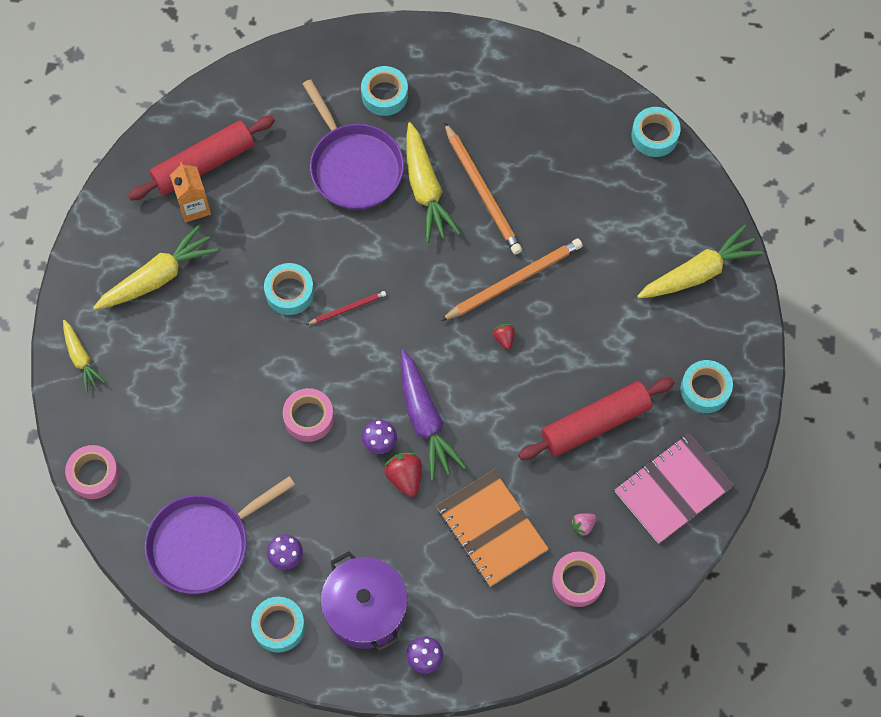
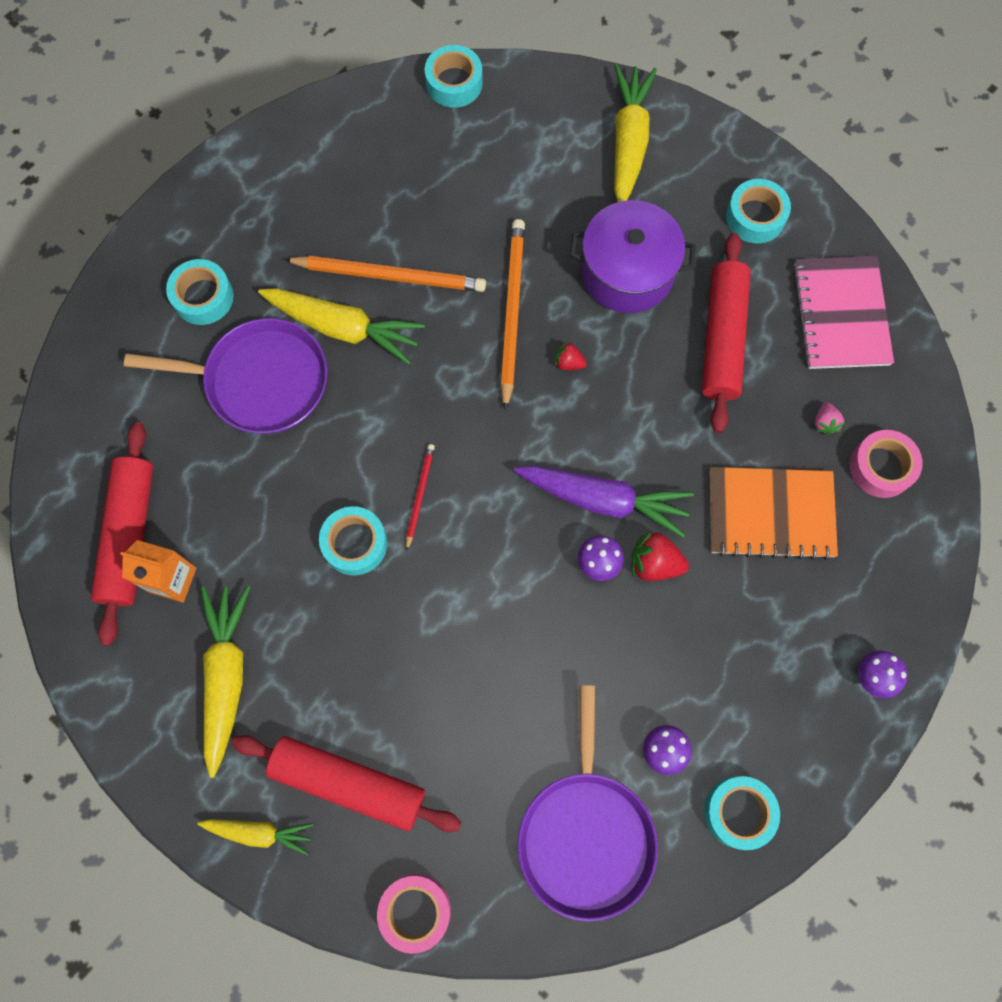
camera: 55 degrees left, 5 degrees up
(142, 388) = (348, 783): none -> red rolling pin
(309, 418) = (516, 619): pink tape -> none
(365, 609) = (778, 703): purple pot -> purple pot (627, 272)

